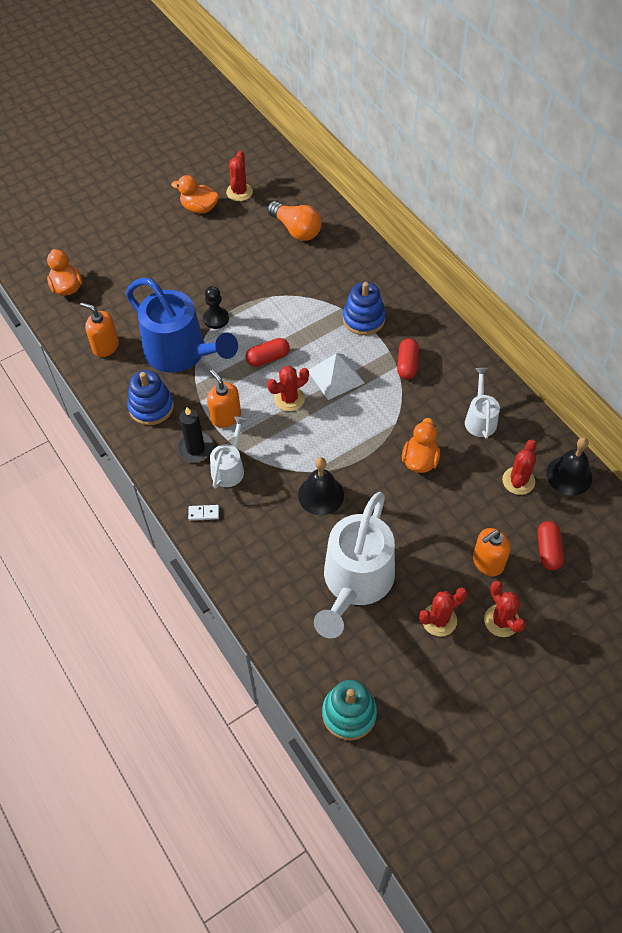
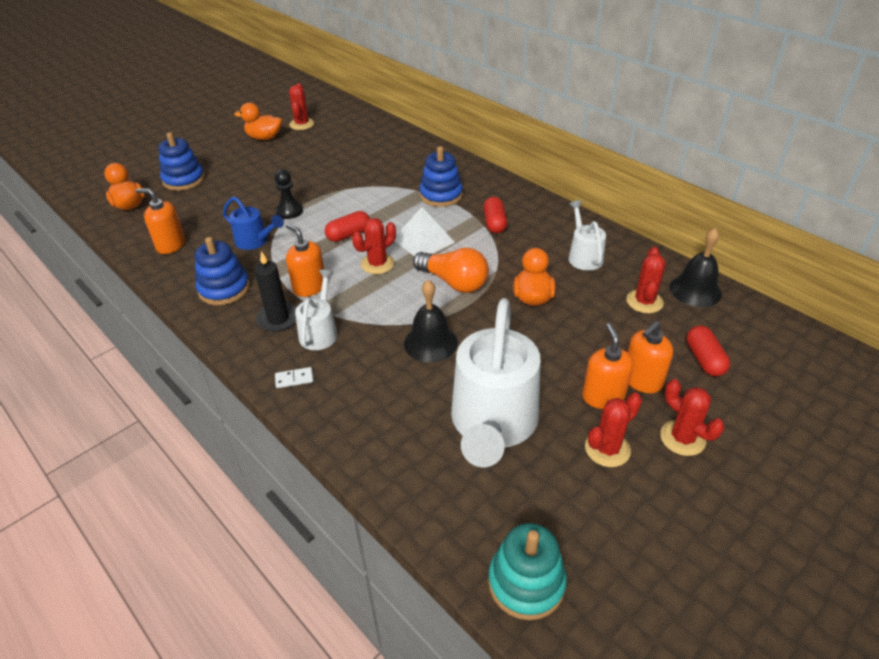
camera: 10 degrees left, 15 degrees down
(118, 260) = (184, 180): none -> blue stacking toy
(182, 353) = (255, 241): blue watering can -> blue watering can, size x0.50
(296, 230) = (360, 142): orange light bulb -> orange light bulb (454, 282)
(450, 572) = (603, 396): none -> orange soap dispenser

